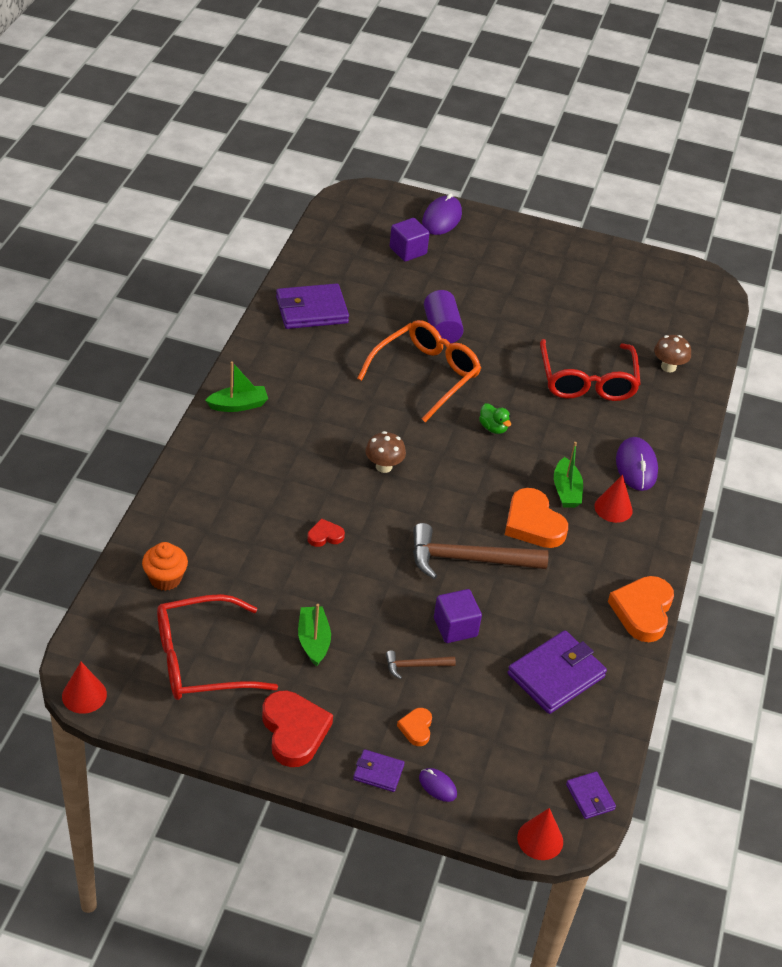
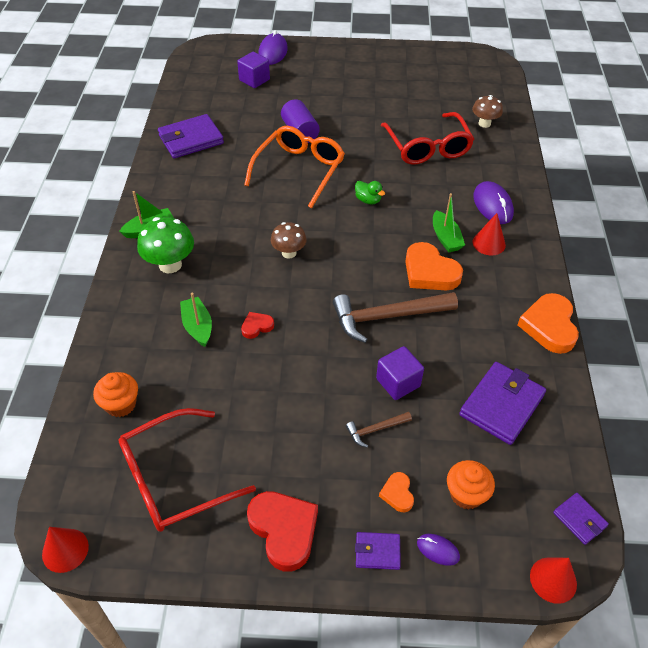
camera: 10 degrees left, 5 degrees up
(251, 449) = (170, 265): none -> green mushroom
(313, 641) = (275, 430): green boat -> green boat (197, 326)
(485, 746) = (466, 494): none -> orange cupcake

